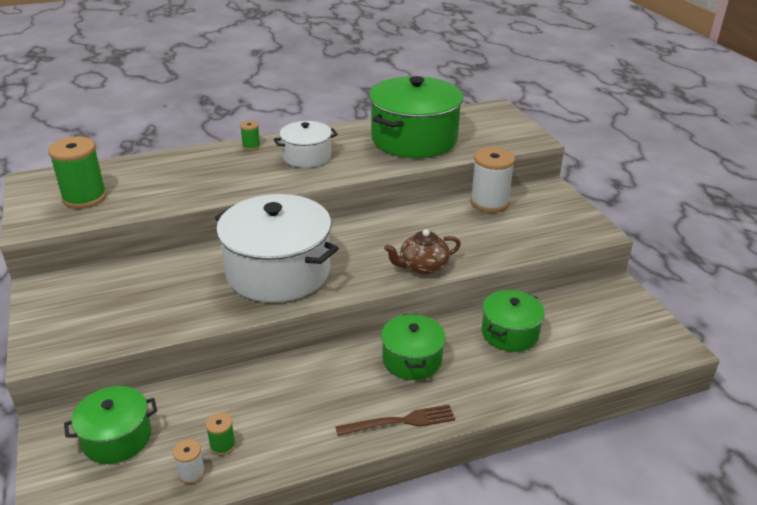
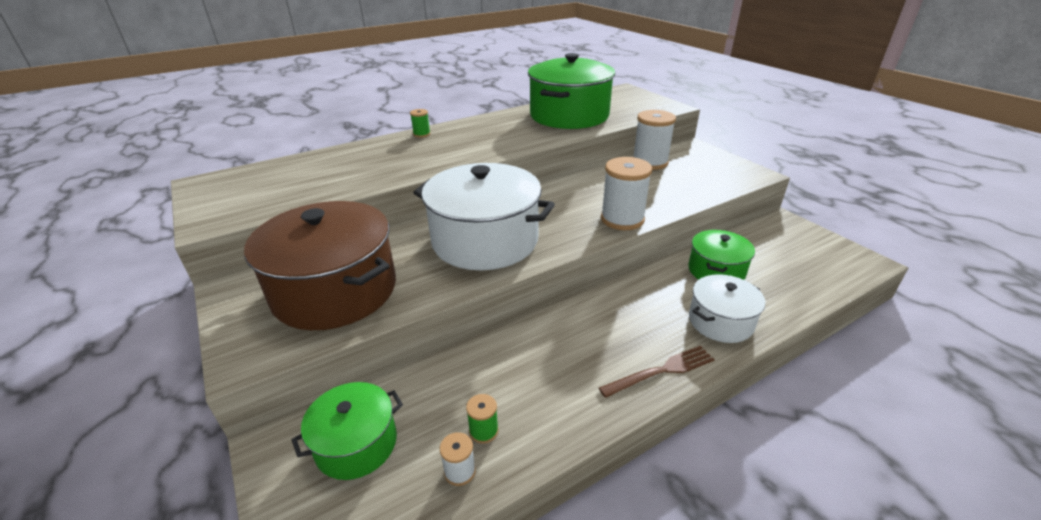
camera: 10 degrees left, 0 degrees up
(84, 198) = (264, 192): green spool -> none
(127, 302) = (335, 291): none -> brown pot
(306, 156) = (479, 137): white pot -> white pot (720, 321)
(412, 359) = (640, 308): green pot -> none
(422, 267) = (622, 219): brown teapot -> white spool

